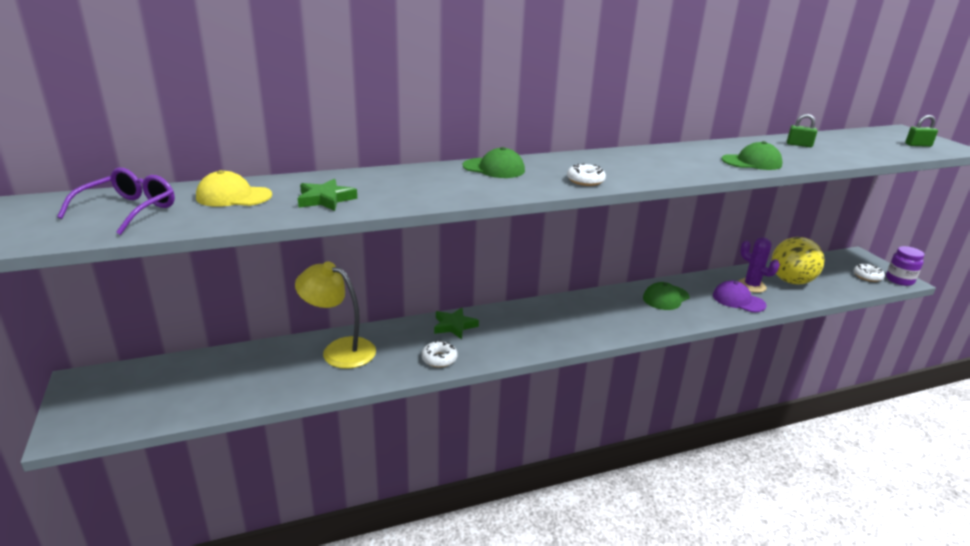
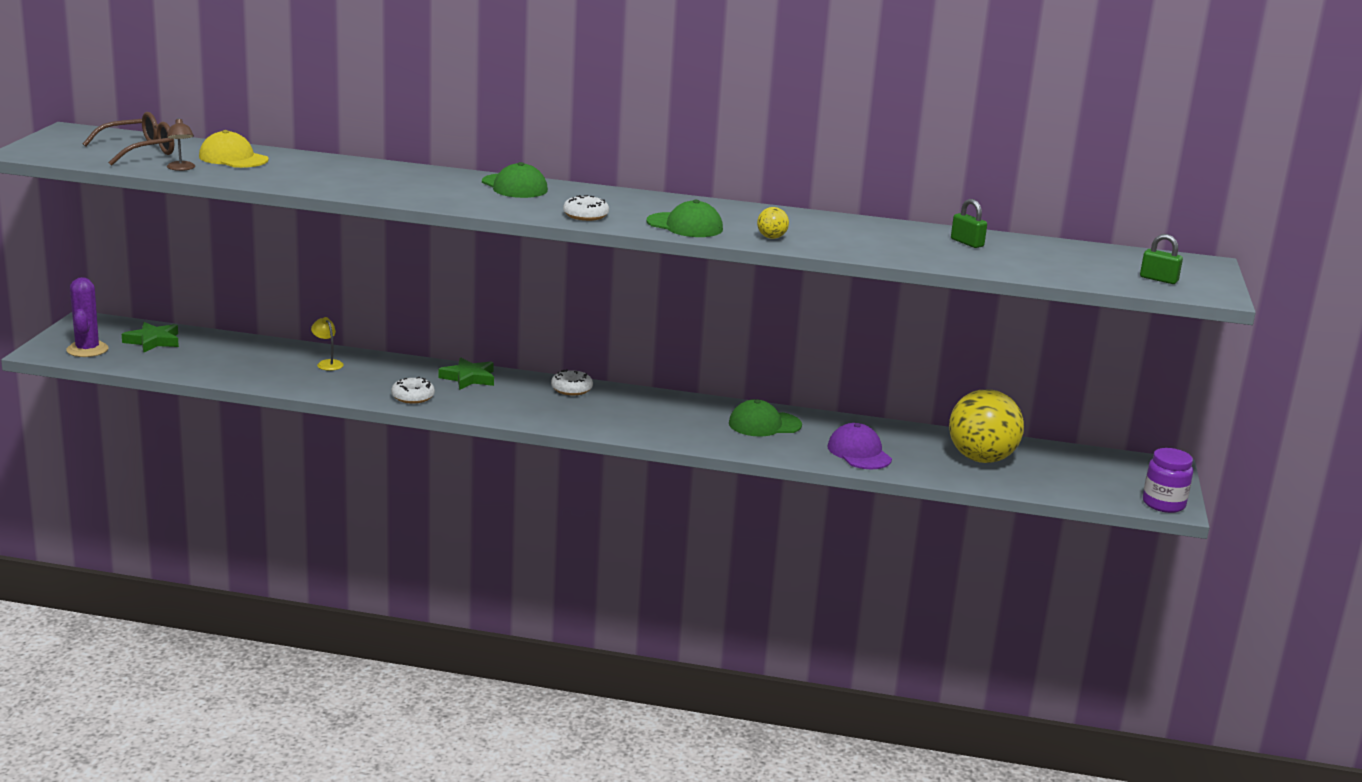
camera: 30 degrees right, 5 degrees down
(128, 210) = (139, 151): purple glasses -> brown glasses
(200, 219) = (181, 168): none -> brown lamp
(325, 199) = (304, 176): green star -> green star (153, 341)
(339, 350) = (327, 363): yellow lamp -> yellow lamp, size x0.43
(715, 168) = (771, 237): none -> yellow ball
(751, 162) = (837, 243): green cap -> green cap (685, 226)
(751, 286) = (910, 447): purple cactus -> purple cactus (87, 350)
(867, 276) = (1118, 487): white donut -> white donut (571, 389)

